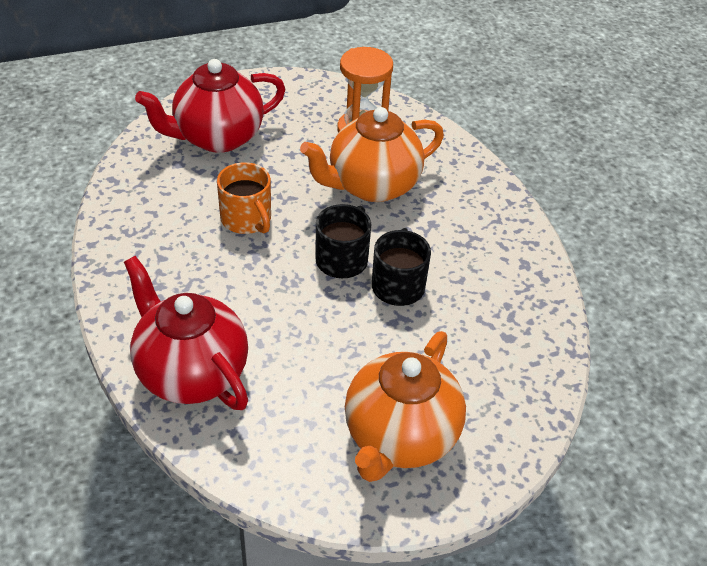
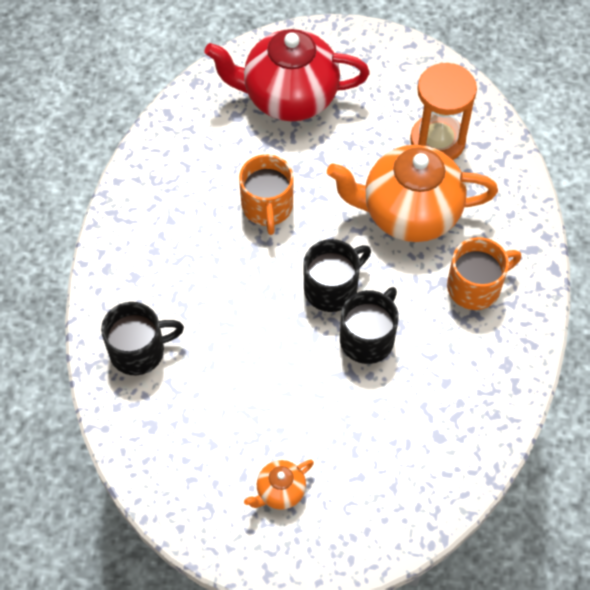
camera: 30 degrees right, 15 degrees up
(190, 372) = (139, 351): red teapot -> black mug
(399, 437) = (280, 491): orange teapot -> orange teapot, size x0.44
(461, 218) = (475, 286): none -> orange mug

